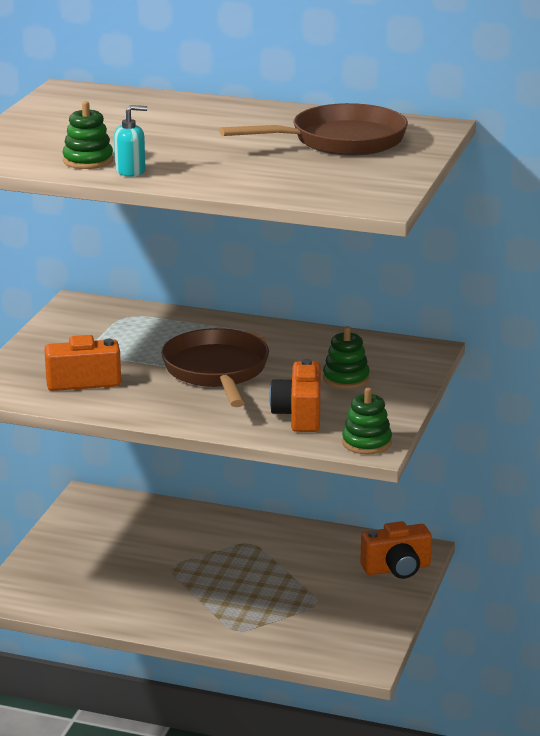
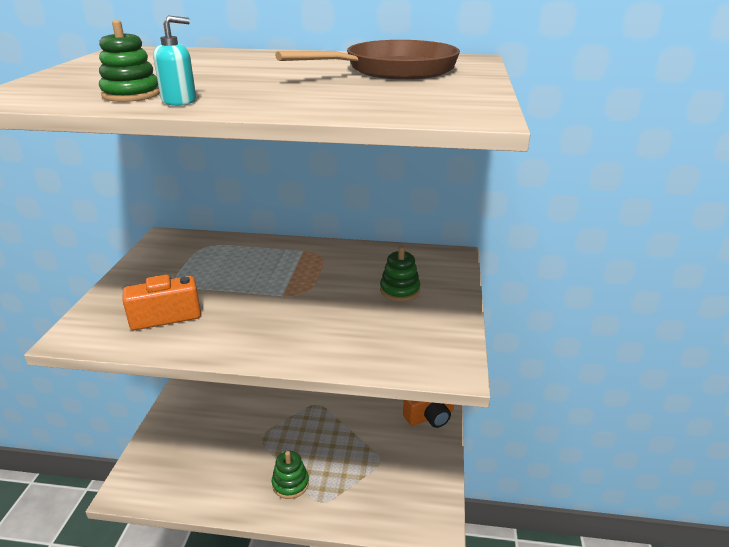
camera: 10 degrees left, 5 degrees up
(217, 371) = (287, 293): brown pan -> none
(299, 415) = (372, 335): orange camera -> none
(366, 443) = (446, 363): green stacking toy -> green stacking toy (290, 483)

